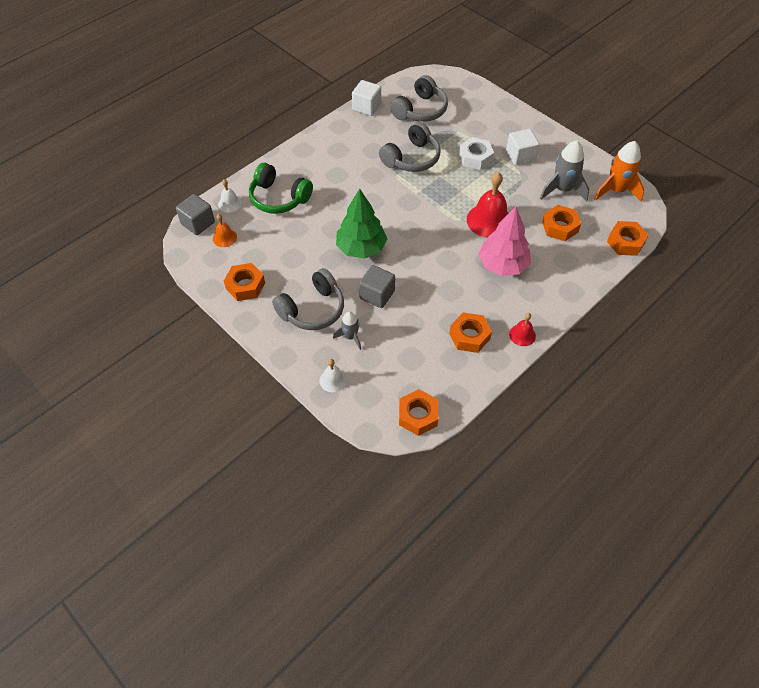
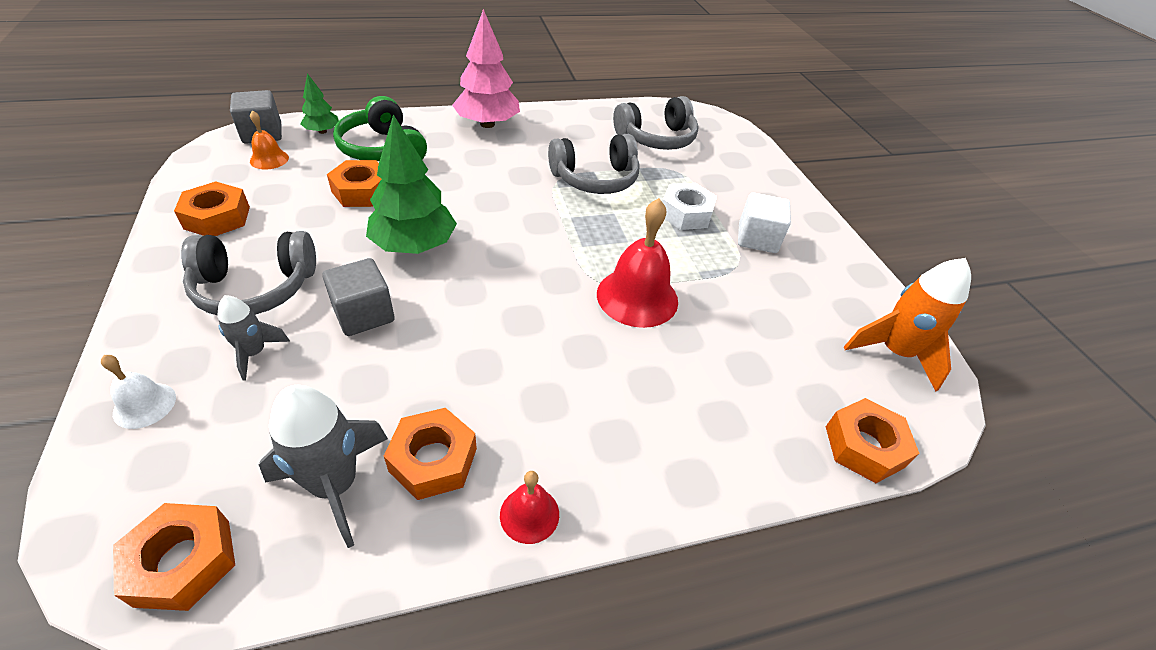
camera: 25 degrees right, 10 degrees down
(230, 203) = (322, 131): white bell -> green tree
(366, 107) = (591, 112): white cube -> none
(503, 265) = (601, 371): pink tree -> pink tree (487, 124)
(560, 227) = (750, 361): orange nut -> orange nut (361, 191)
(562, 190) = (794, 309): grey rocket -> grey rocket (335, 485)

